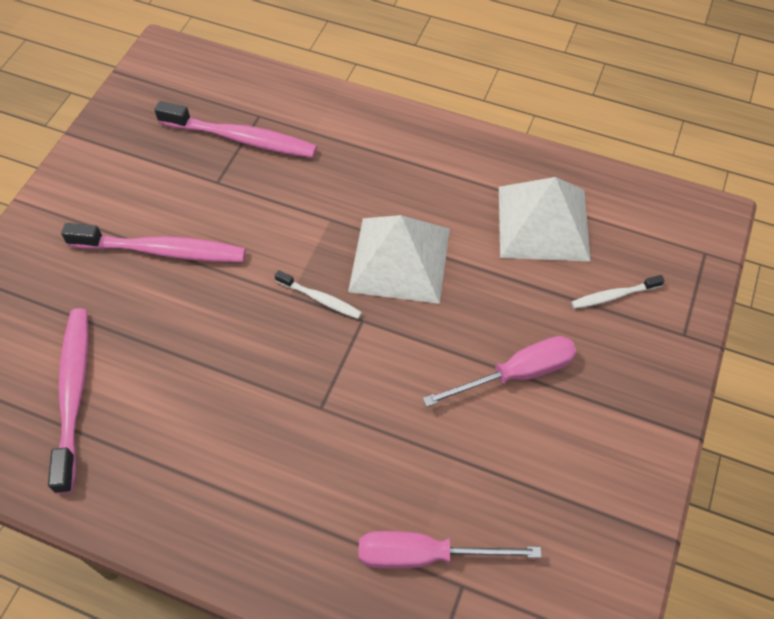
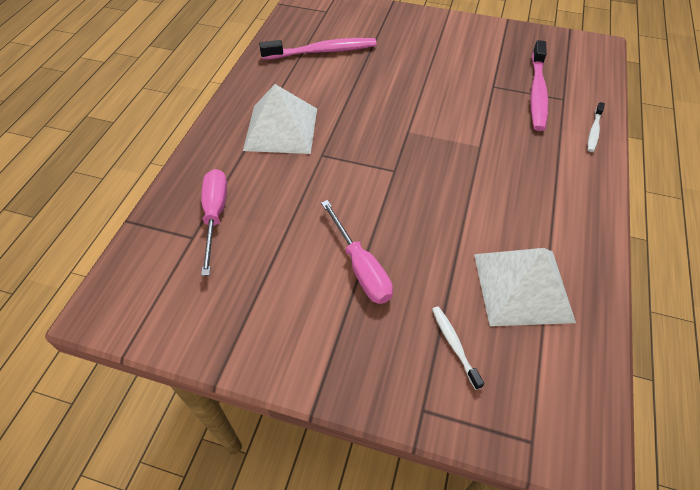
camera: 85 degrees right, 5 degrees down
(162, 250) = (428, 69): pink toothbrush -> none
(320, 299) = (407, 146): white toothbrush -> white toothbrush (594, 131)
(400, 259) = (454, 188): white pyramid -> white pyramid (281, 129)

